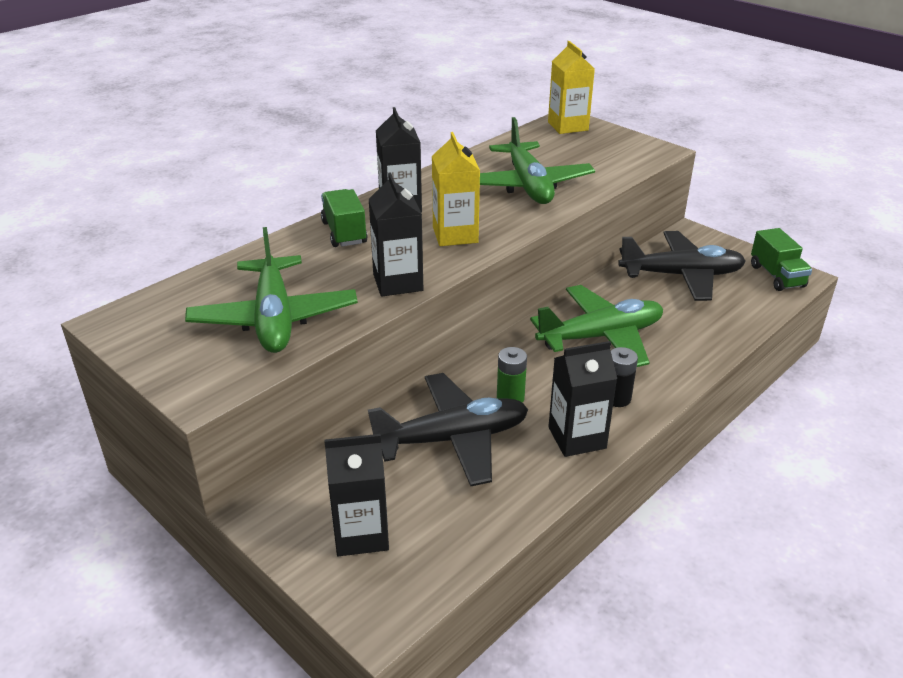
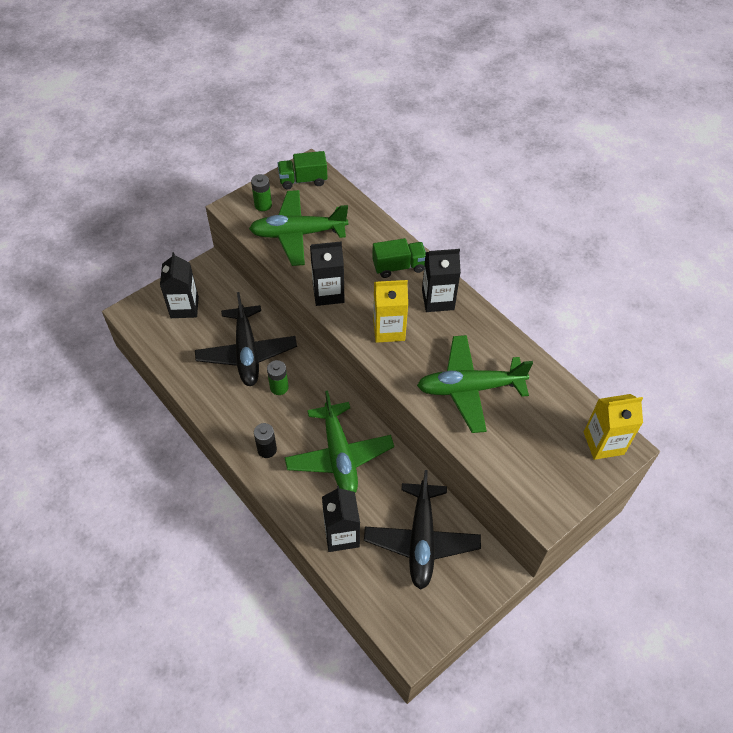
camera: 95 degrees right, 20 degrees up
(198, 360) = (263, 205): none -> green battery
(577, 438) = (233, 418): black carton -> black carton (341, 535)
(777, 276) = (414, 625): green truck -> green truck (303, 180)

